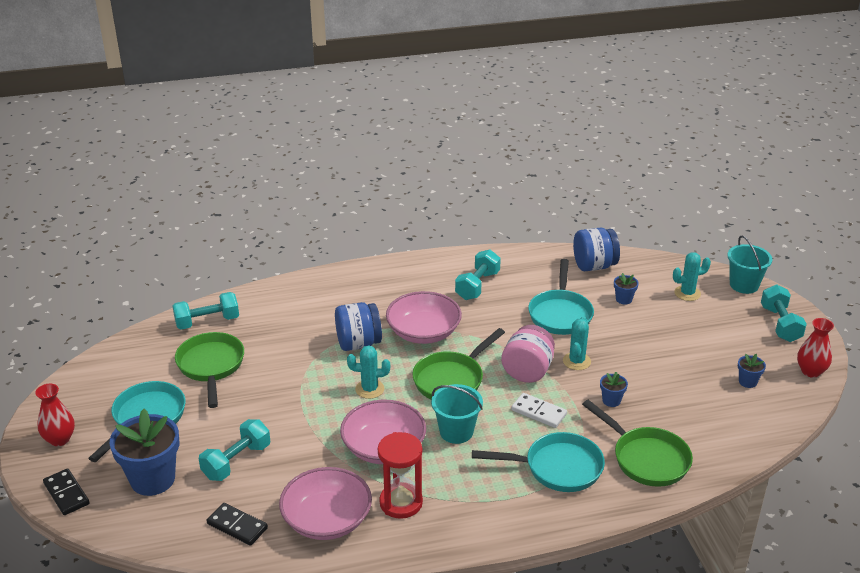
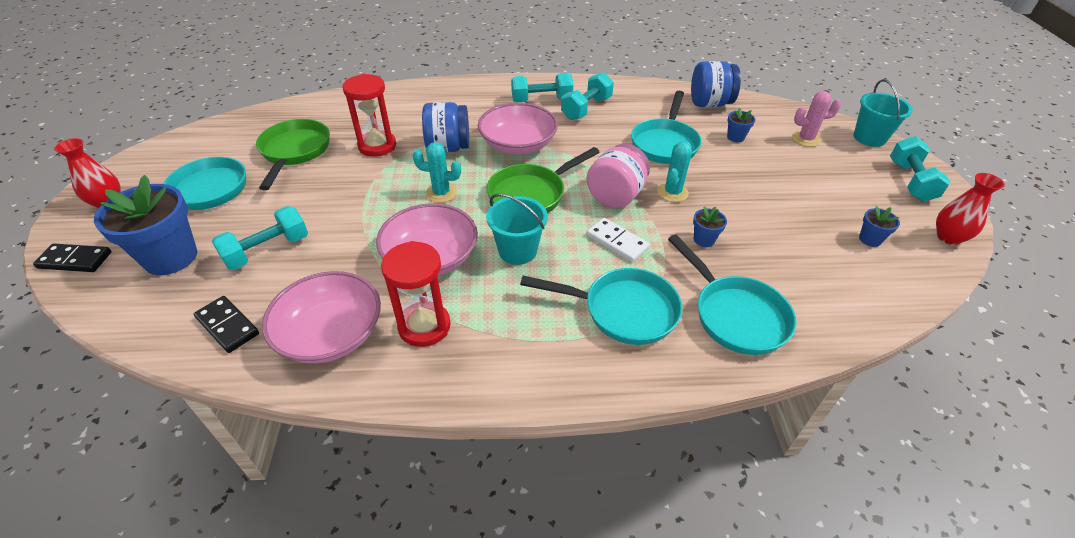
camera: 10 degrees right, 10 degrees up
(66, 494) = (75, 260): black domino -> black domino turned 60 degrees counterclockwise
(207, 322) = (313, 111): turquoise dumbbell -> turquoise dumbbell (541, 100)
(289, 350) = (377, 146): none -> red hourglass
(646, 458) = (735, 315): green pan -> turquoise pan
(687, 293) = (805, 139): turquoise cactus -> pink cactus

